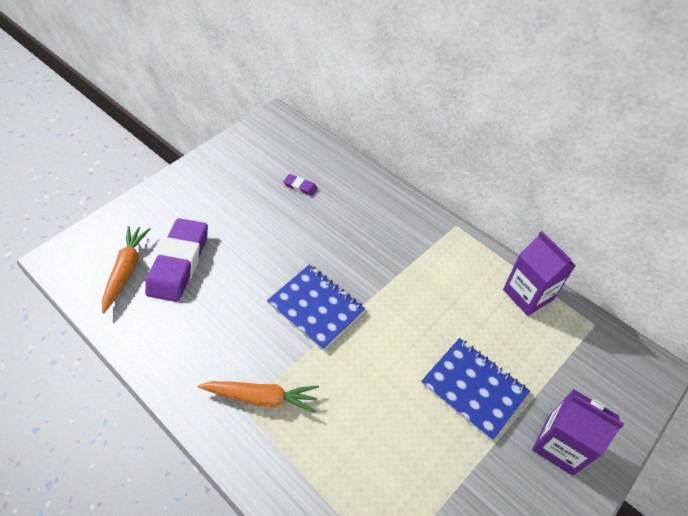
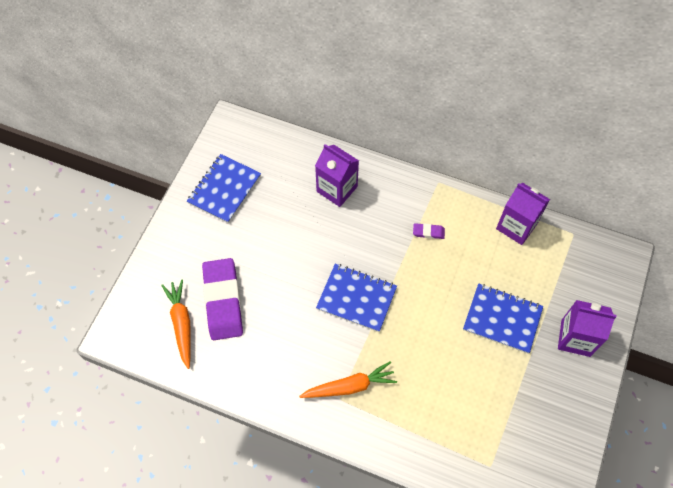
camera: 20 degrees left, 10 degrees up
(239, 167) = (224, 189): none -> blue notebook
(300, 186) = (290, 190): purple eraser -> purple eraser (428, 232)
(347, 199) = (337, 189): none -> purple carton

